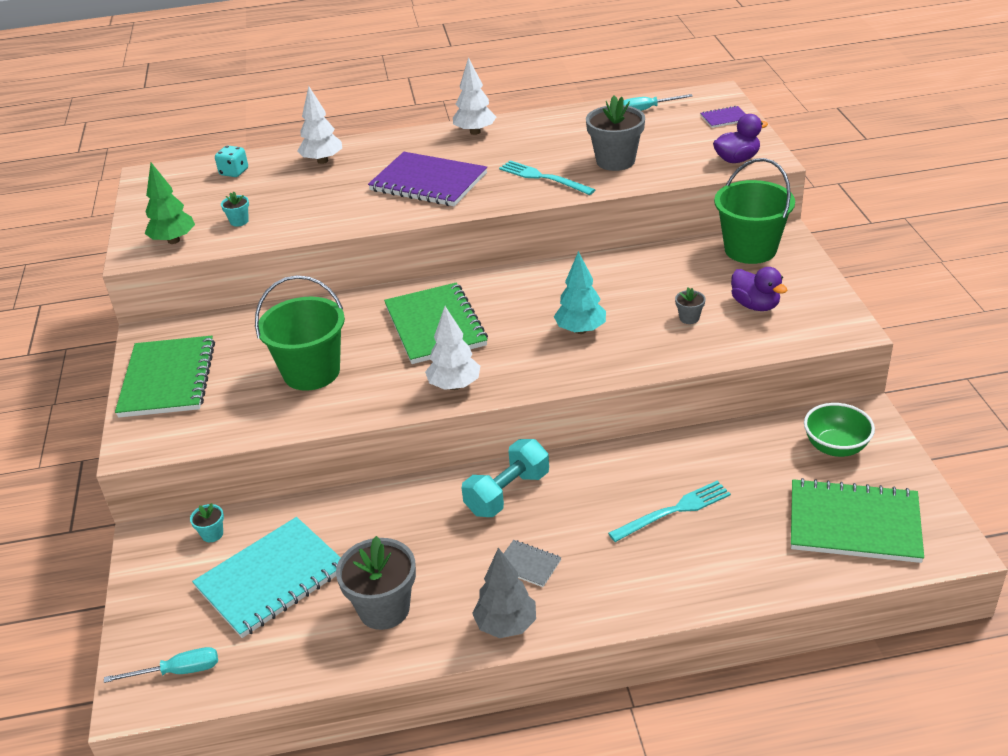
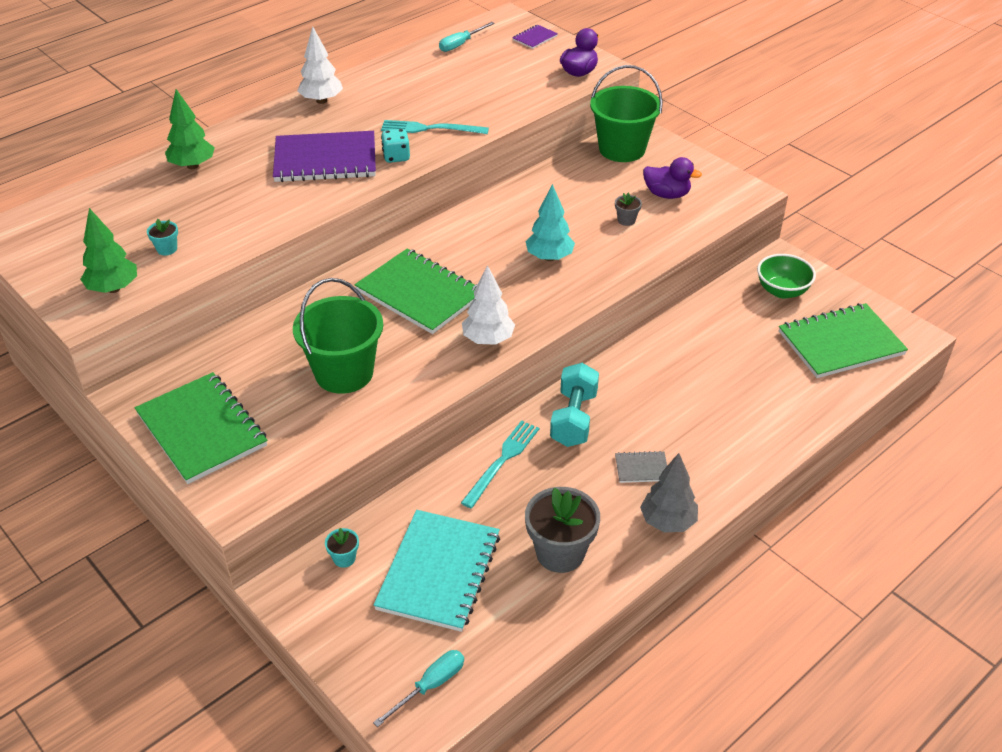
camera: 35 degrees left, 5 degrees up
(234, 172) = (105, 201): turquoise dice -> turquoise dice (396, 157)
(322, 161) = (192, 166): white tree -> green tree
(615, 161) = (479, 98): grey flower pot -> none
(673, 511) = (712, 382): turquoise fork -> turquoise fork (502, 461)

